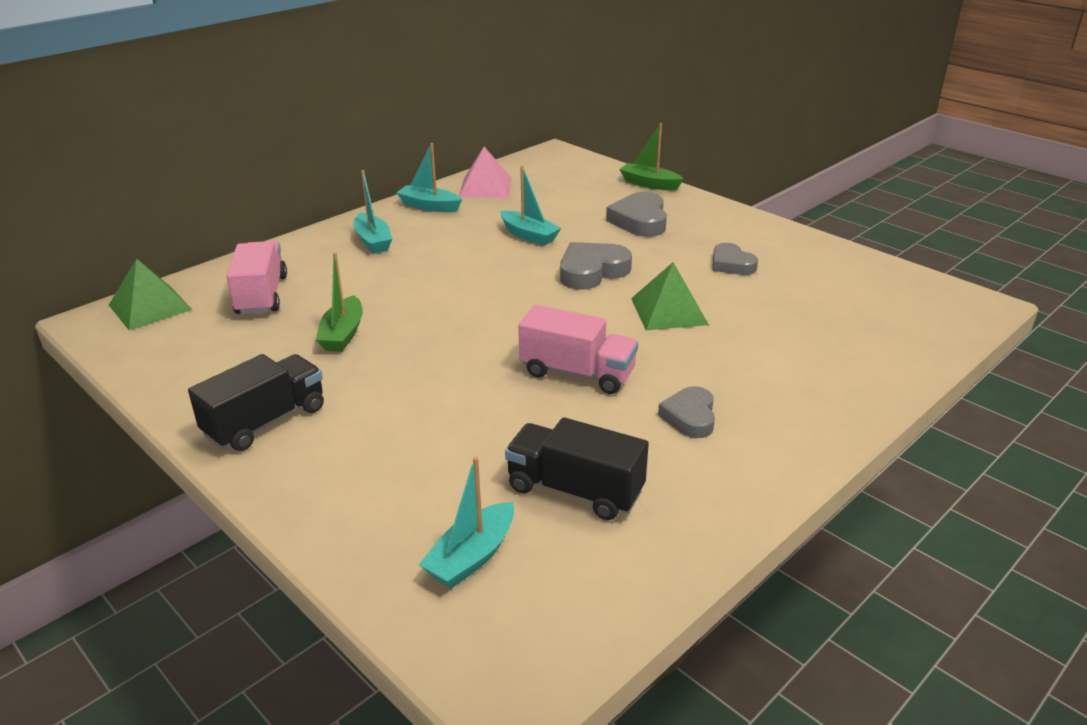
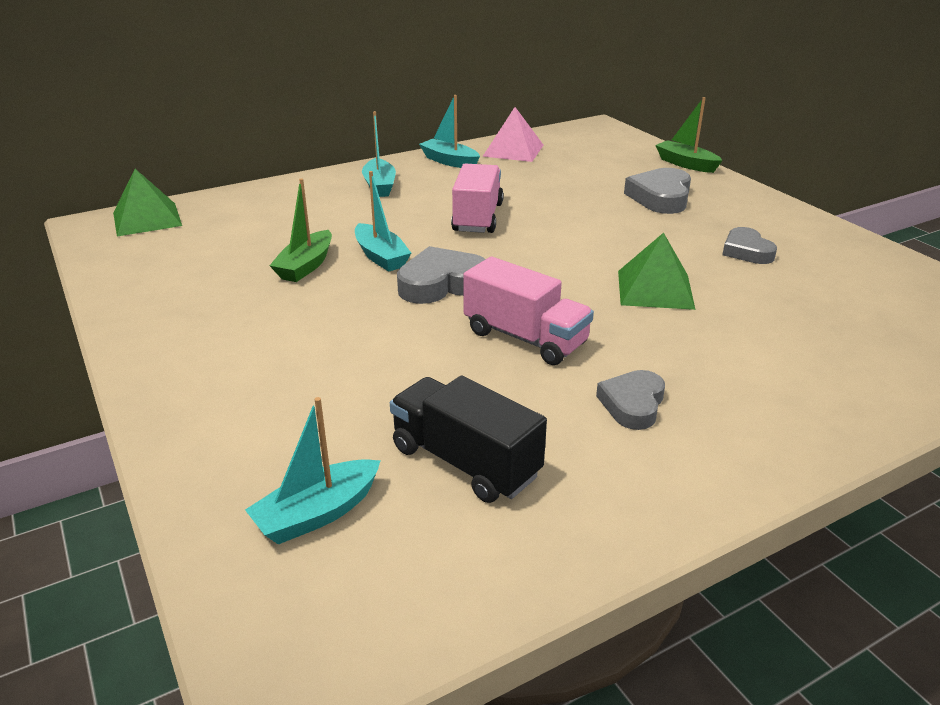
camera: 15 degrees right, 0 degrees up
(262, 295) = (250, 221): pink truck -> pink truck (477, 217)
(265, 422) = (188, 337): black truck -> none
(529, 235) = (536, 198): turquoise boat -> turquoise boat (381, 257)
(592, 271) = (587, 239): grey heart -> grey heart (442, 284)

